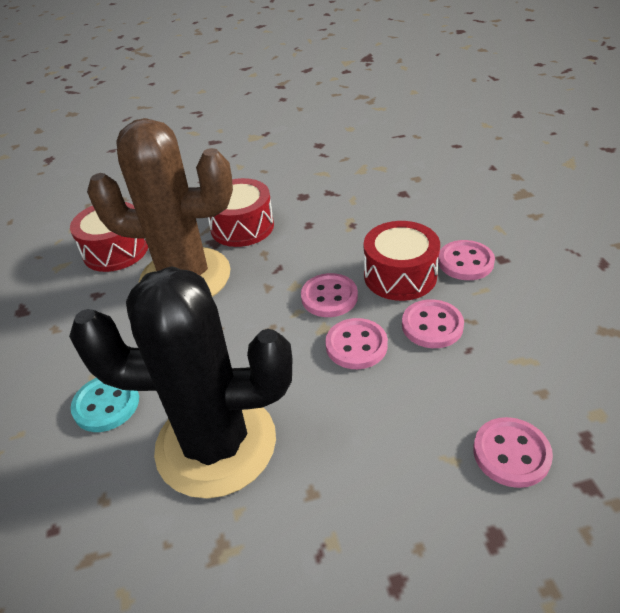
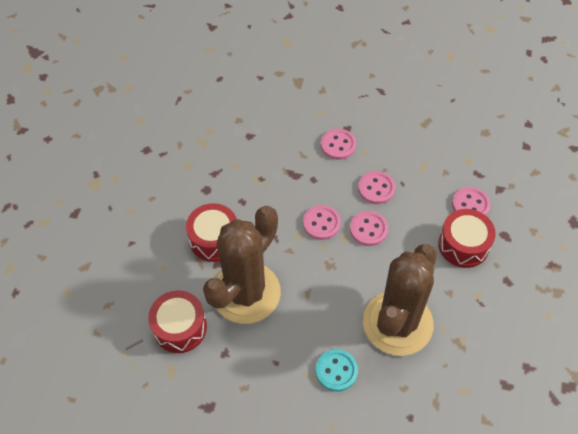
camera: 65 degrees left, 15 degrees up
(216, 444) = (397, 323): black cactus -> brown cactus
(400, 276) = (327, 181): red drum -> red drum (463, 245)

